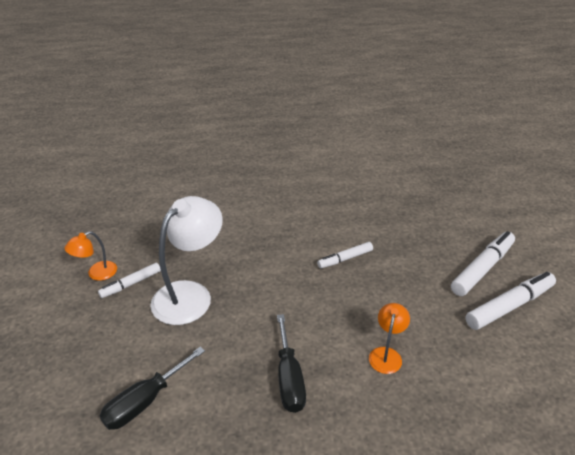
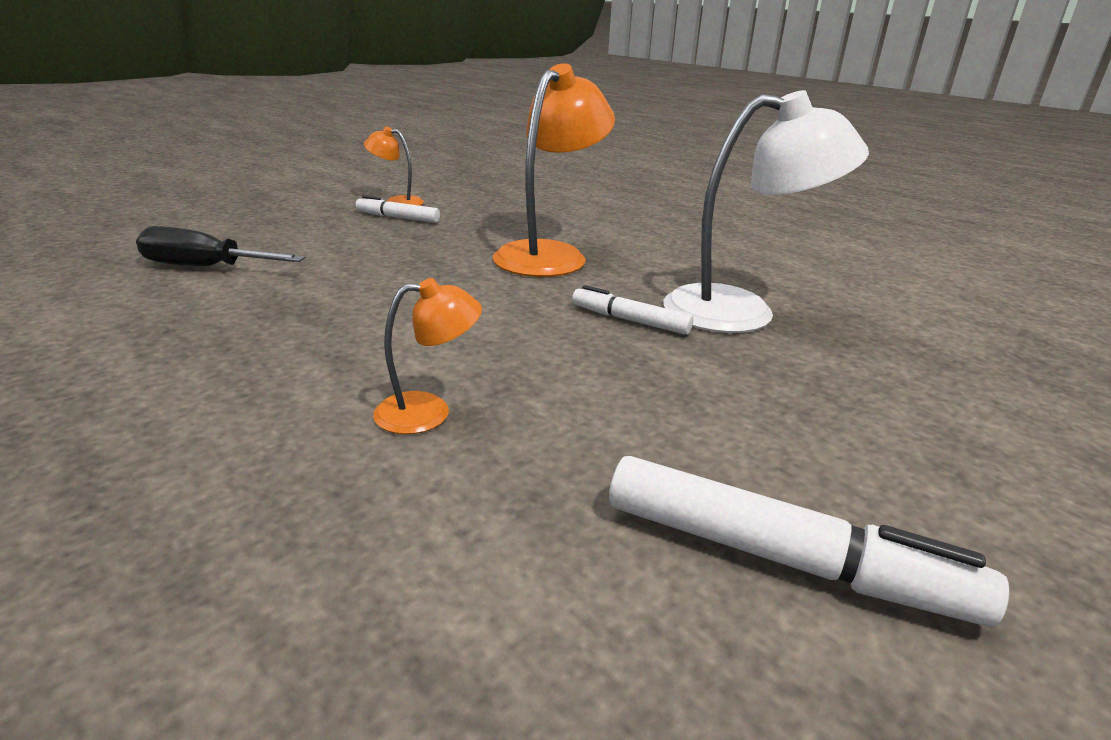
camera: 55 degrees right, 10 degrees down
(190, 294) = (414, 246): white lamp -> white lamp (741, 311)
(250, 247) = (550, 254): none -> orange lamp
(289, 378) = (302, 339): black screwdriver -> none
(482, 268) = (852, 480): white marker -> none

